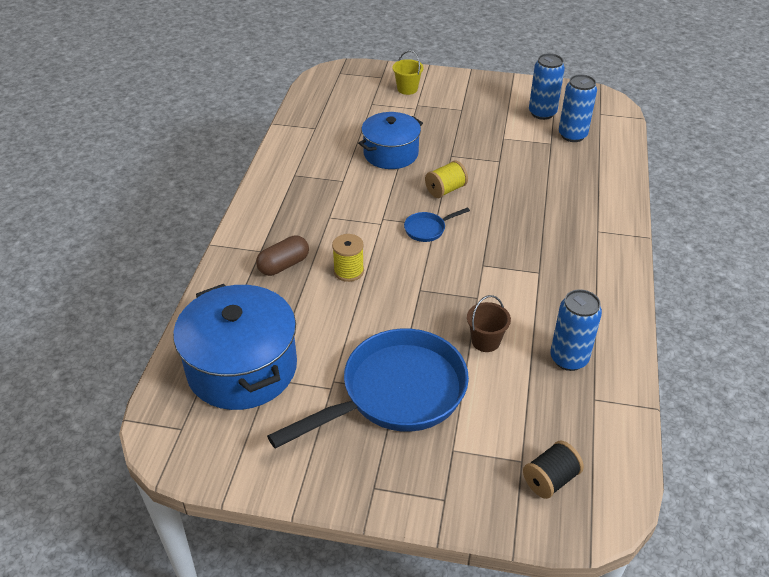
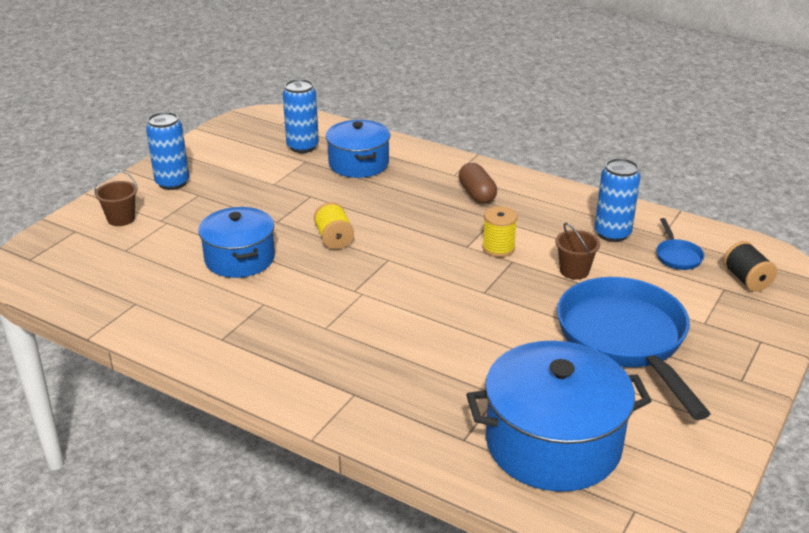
camera: 70 degrees left, 10 degrees down
(283, 265) = (392, 379): brown capsule -> brown capsule (477, 194)
(348, 271) = (430, 332): yellow spool -> yellow spool (498, 248)
(407, 89) = (121, 219): yellow bucket -> brown bucket
(428, 229) = (392, 265): blue pan -> blue pan (677, 256)
(542, 113) = (251, 152): blue can -> blue can (172, 183)
(570, 172) = (358, 164): none -> blue pot

